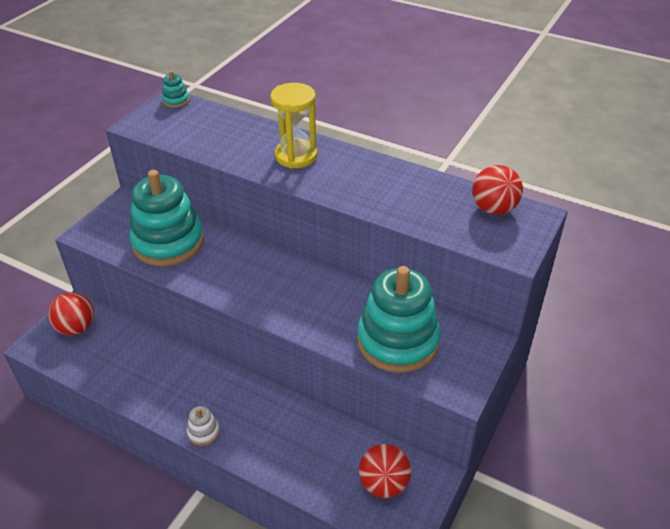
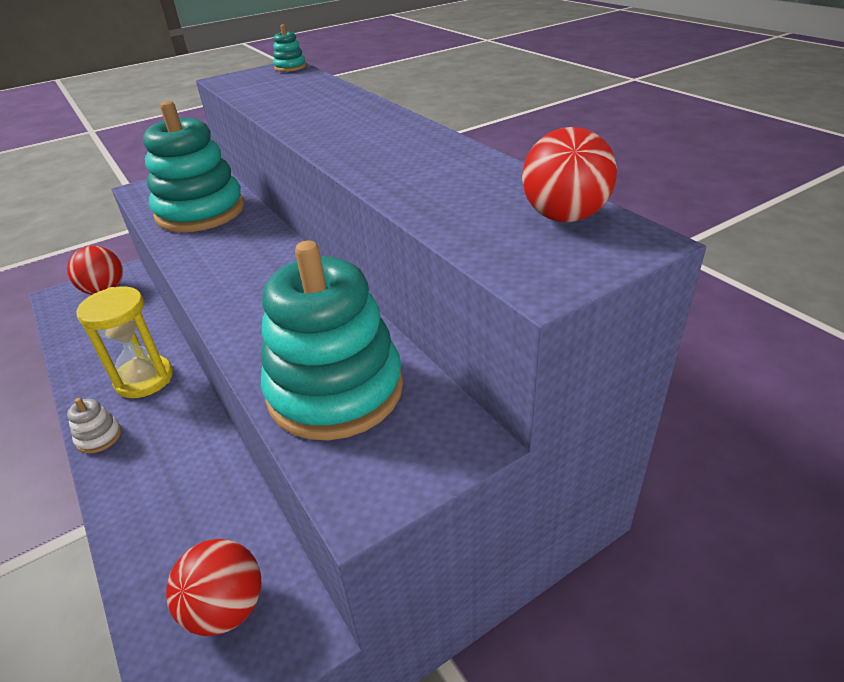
camera: 30 degrees right, 5 degrees down
(296, 156) = (351, 121): yellow hourglass -> yellow hourglass (144, 379)

